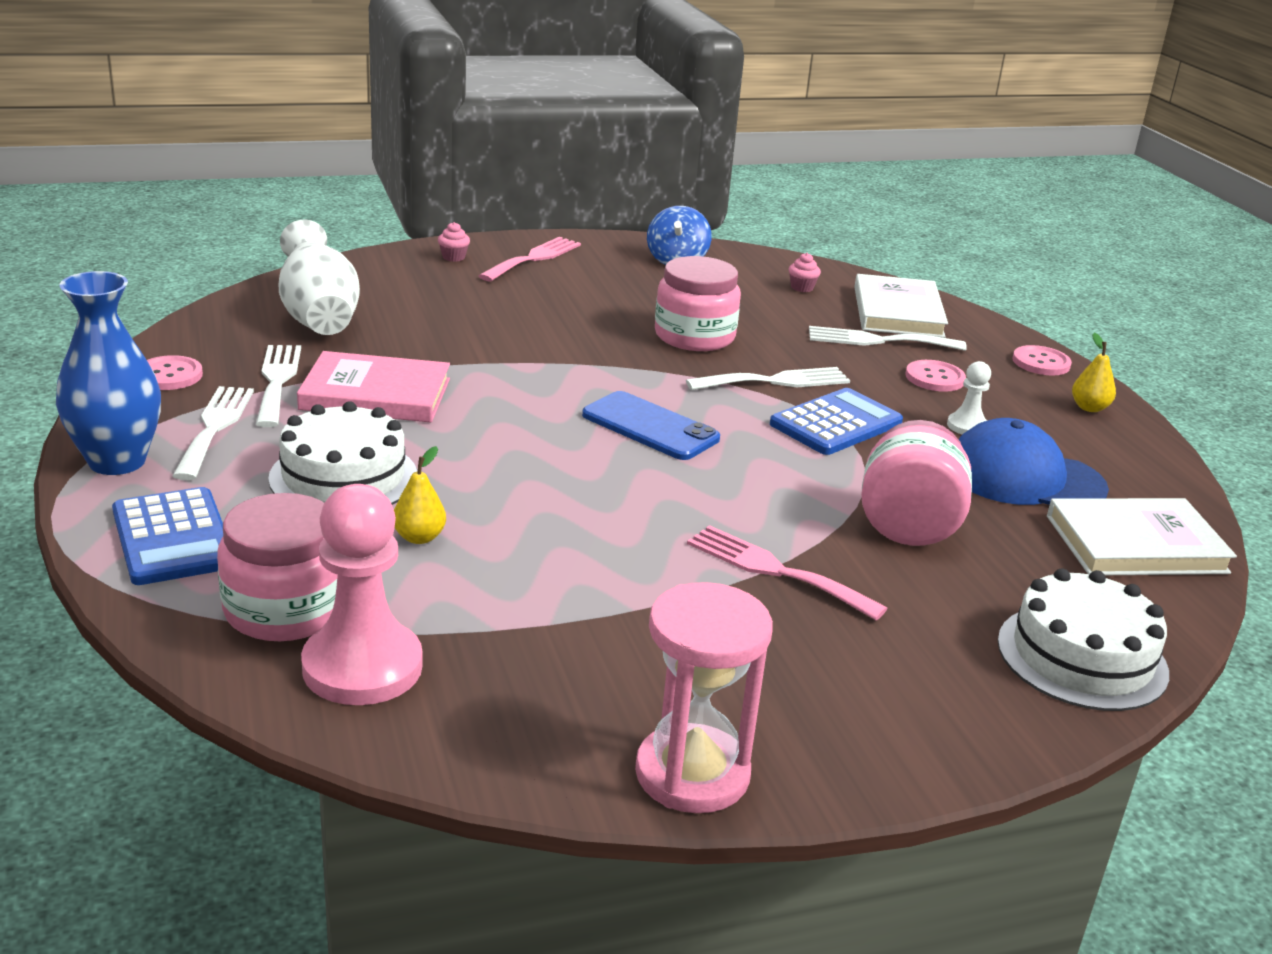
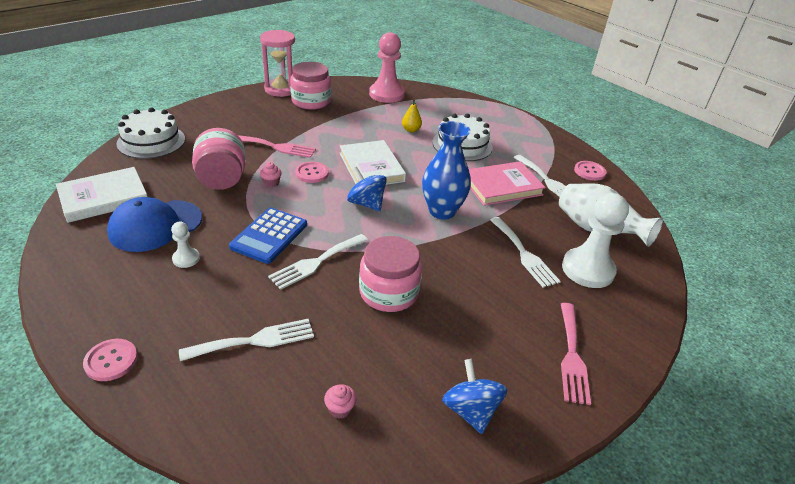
camera: 155 degrees right, 10 degrees up
(117, 461) = (539, 132): blue vase -> blue vase (442, 211)
(172, 538) = (482, 113): blue calculator -> none
(215, 427) = (533, 152): white fork -> white fork (524, 254)
(285, 609) = (424, 102): pink jar -> pink jar (311, 101)
(405, 294) = (587, 269): none -> white pawn
(453, 257) = (619, 330): pink cupcake -> pink cupcake (271, 183)
(650, 427) = (366, 203): blue phone -> blue spinning top
(898, 312) = (241, 400): white book -> white book (371, 167)
(934, 378) = (207, 304): pink button -> pink button (312, 173)
(1024, 478) = (155, 226): blue cap -> blue cap turned 150 degrees clockwise
(1089, 408) = (87, 308): yellow pear -> none

